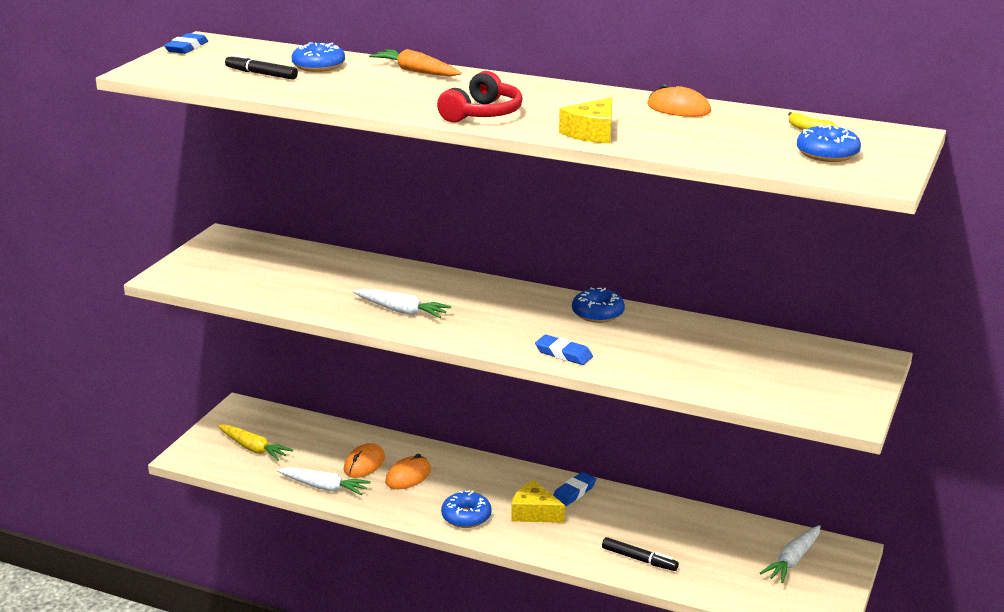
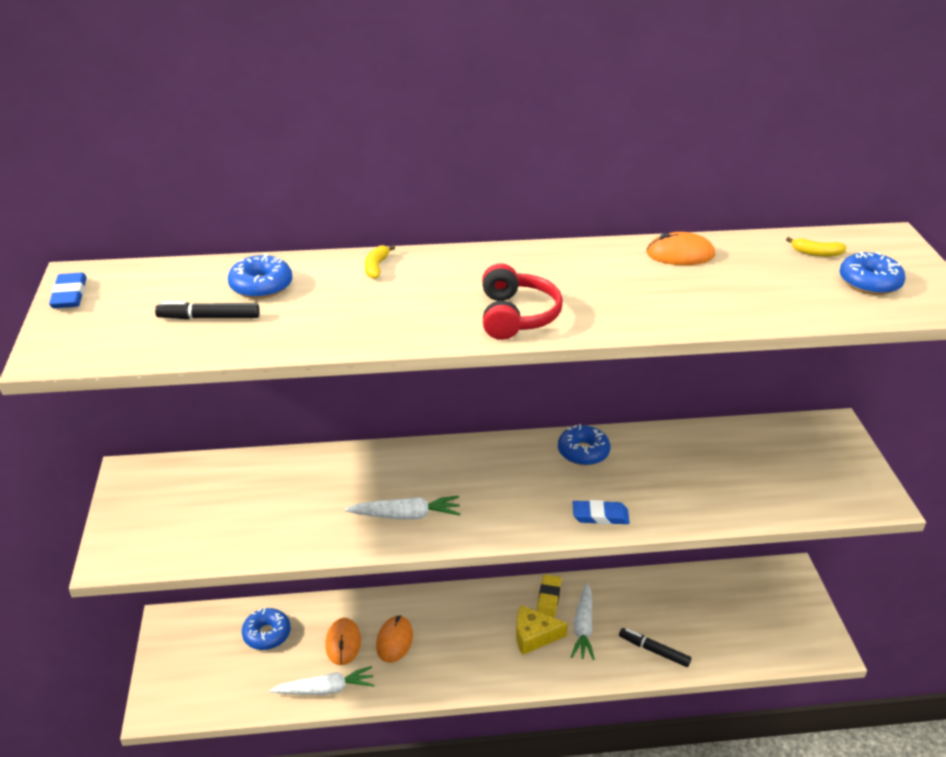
camera: 30 degrees left, 10 degrees up
(253, 448) = (220, 669): yellow carrot -> none
(416, 71) = (376, 267): orange carrot -> yellow banana
(466, 517) = (480, 667): blue donut -> blue donut (267, 634)
(574, 492) = (549, 598): blue eraser -> yellow eraser
(592, 133) = (649, 314): yellow cheese -> none
(639, 559) = (654, 651): black marker -> black marker turned 150 degrees counterclockwise
(792, 560) = (762, 598): white carrot -> white carrot (583, 627)

